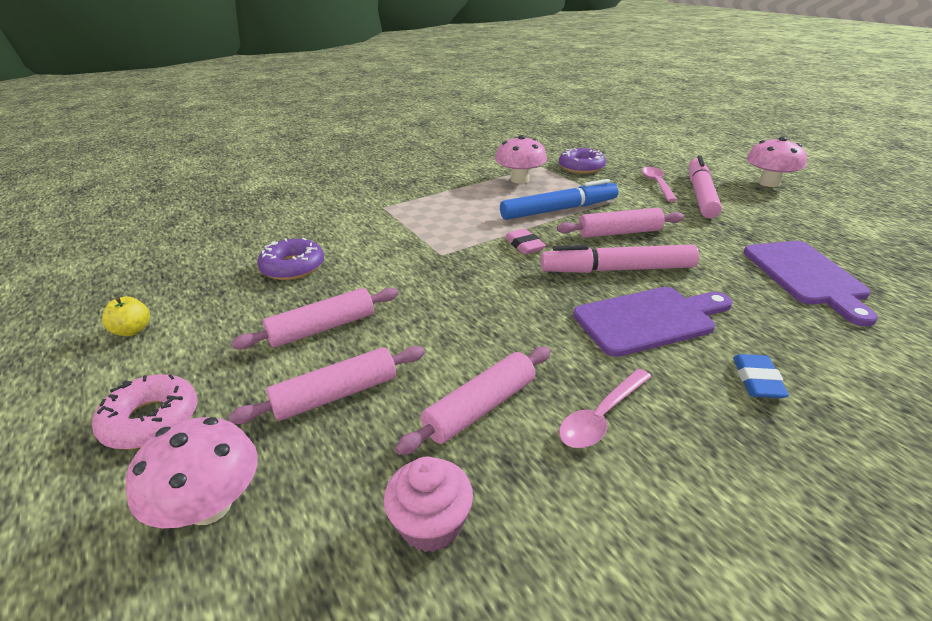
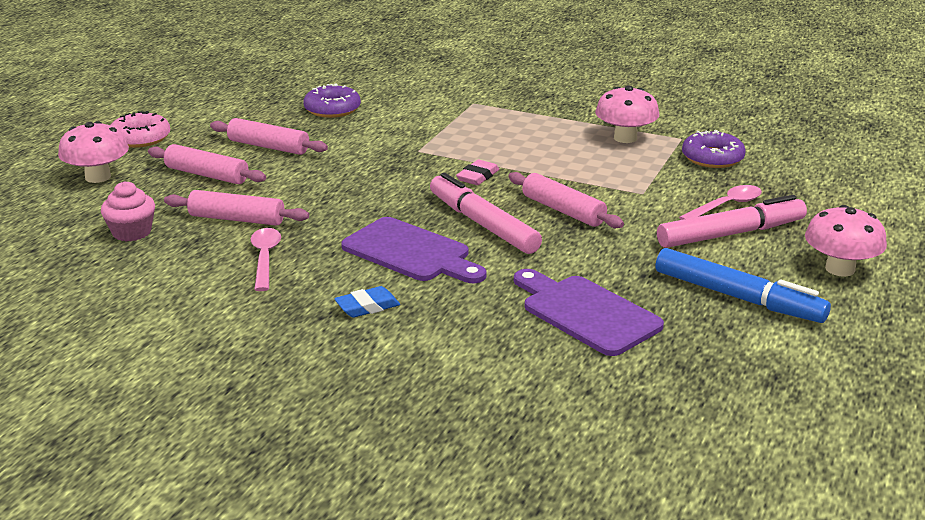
camera: 55 degrees right, 5 degrees down
(132, 330) = (207, 98): yellow apple -> none
(559, 210) = (576, 173): blue marker -> blue marker (738, 297)
(601, 417) = (265, 258): pink spoon -> pink spoon turned 75 degrees clockwise
(806, 276) = (586, 313): purple cutting board -> purple cutting board turned 90 degrees clockwise

